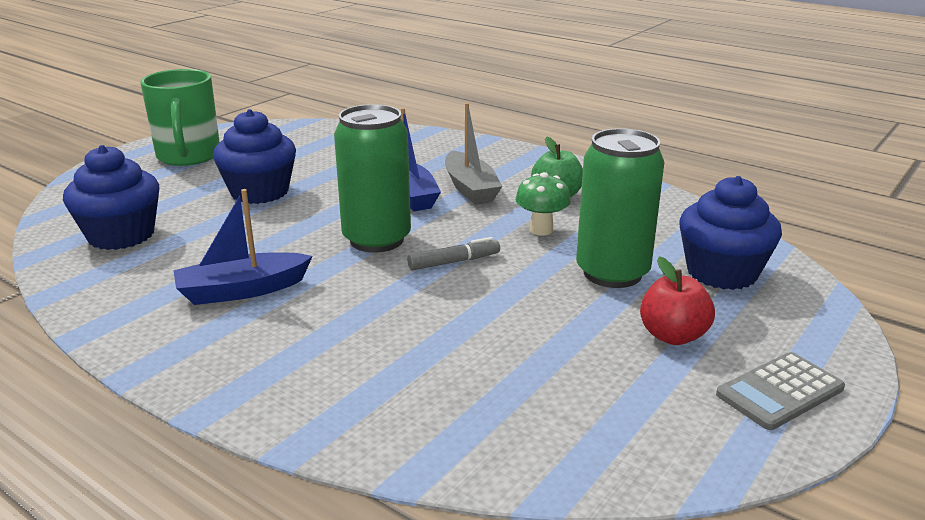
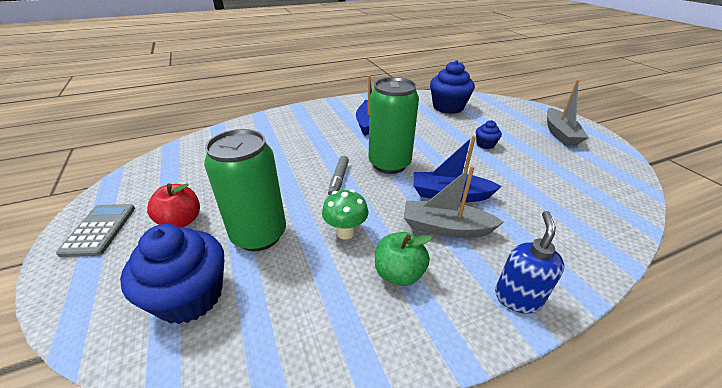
camera: 120 degrees right, 10 degrees up
(188, 156) = (560, 133): green mug -> grey boat
(260, 192) = (485, 144): blue cupcake -> blue cupcake, size x0.48
(519, 156) = (517, 298): none -> blue soap dispenser

